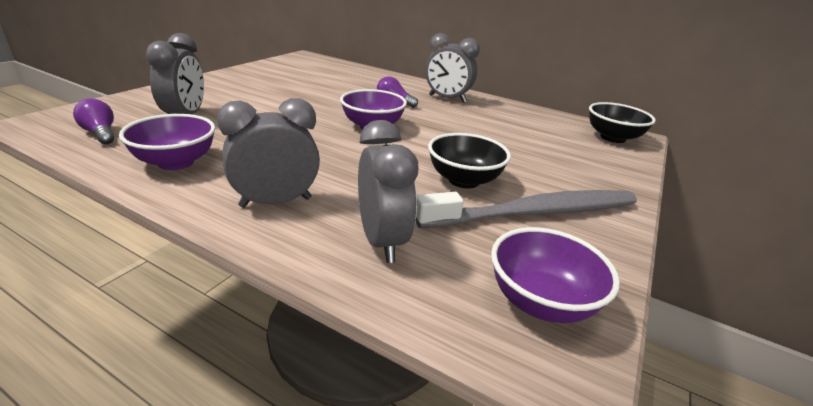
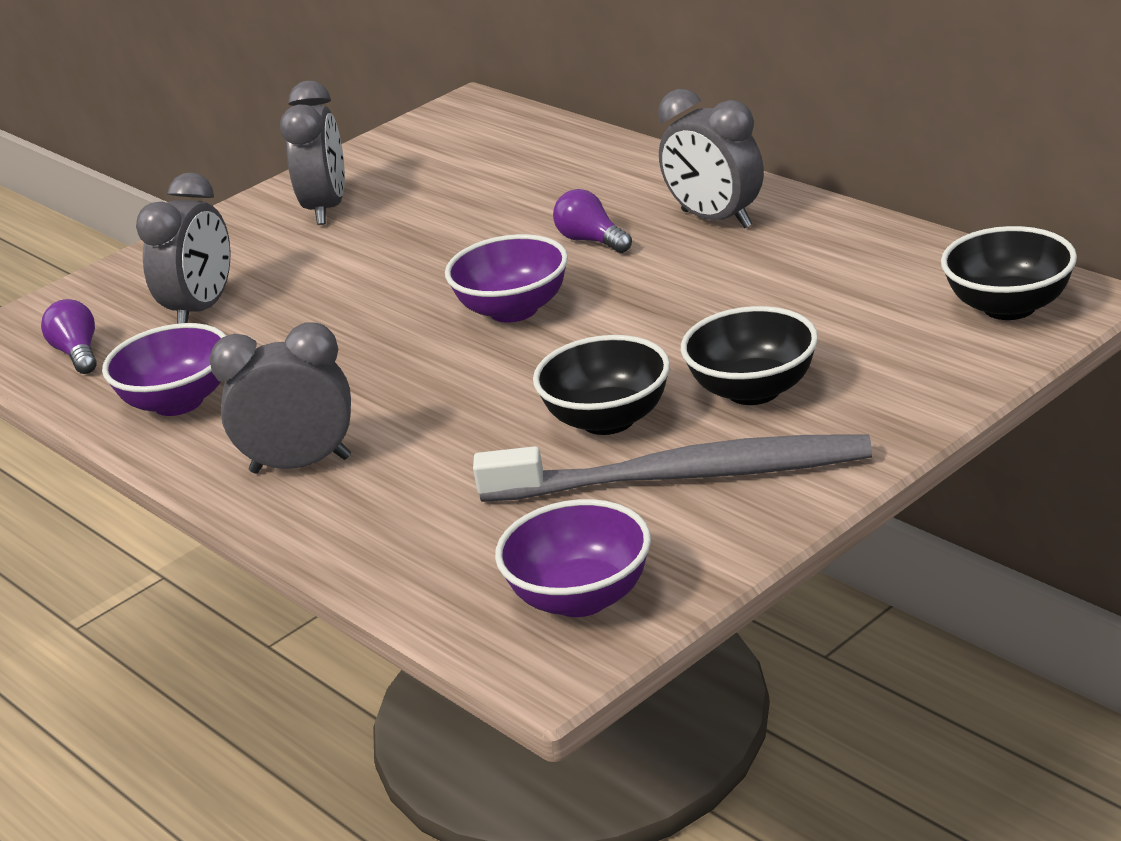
camera: 25 degrees right, 0 degrees up
(382, 241) = (421, 520): grey clock -> grey clock (327, 208)
(531, 168) = (753, 390): none -> black bowl

